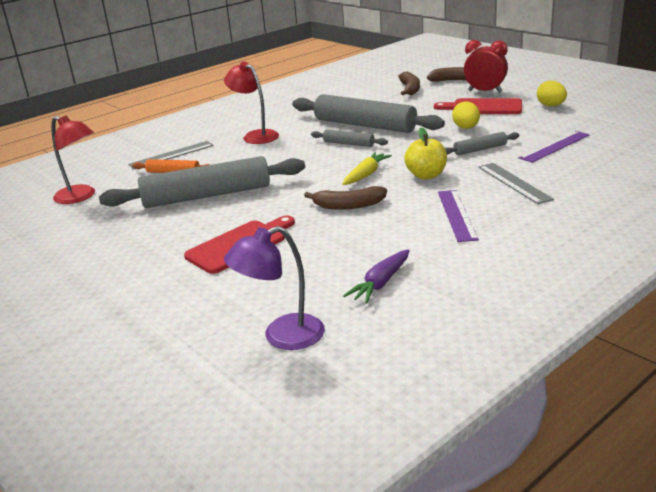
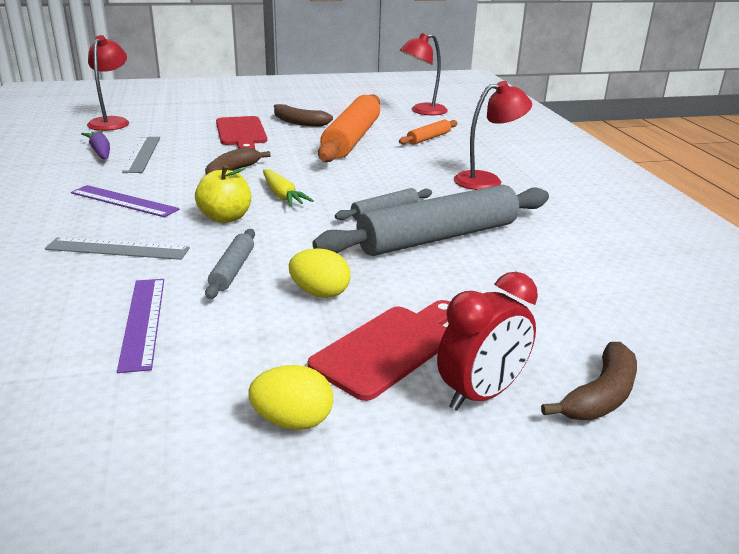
camera: 115 degrees right, 0 degrees up
(171, 155) = (479, 144): grey ruler -> grey ruler (142, 154)
(207, 196) = (351, 139): grey rolling pin -> orange rolling pin
(282, 336) = (112, 122): purple lamp -> red lamp
(410, 89) = (585, 326): brown banana -> brown banana (299, 122)

